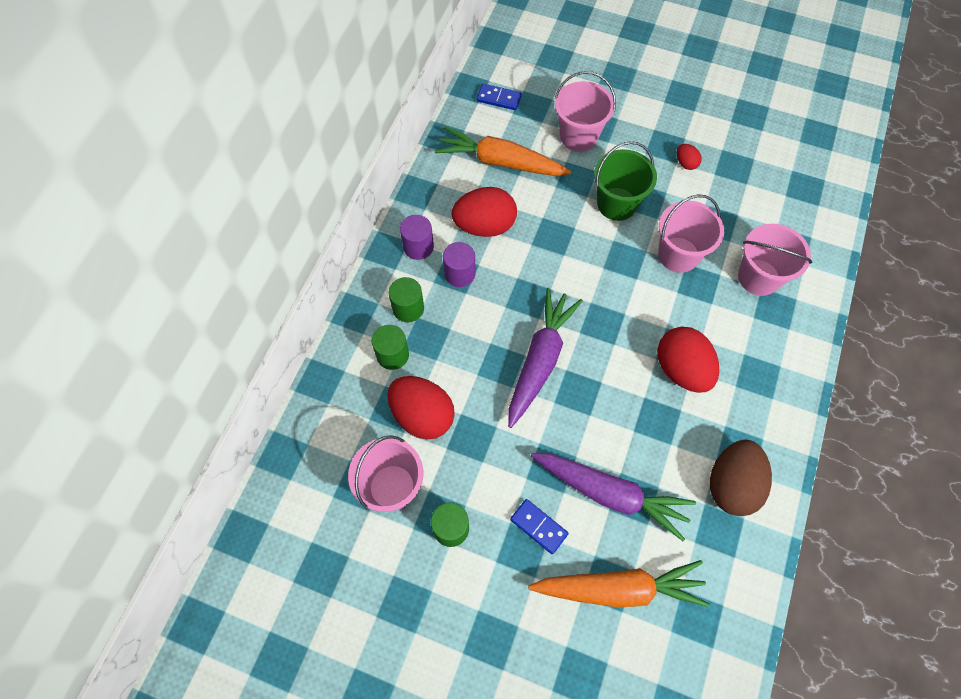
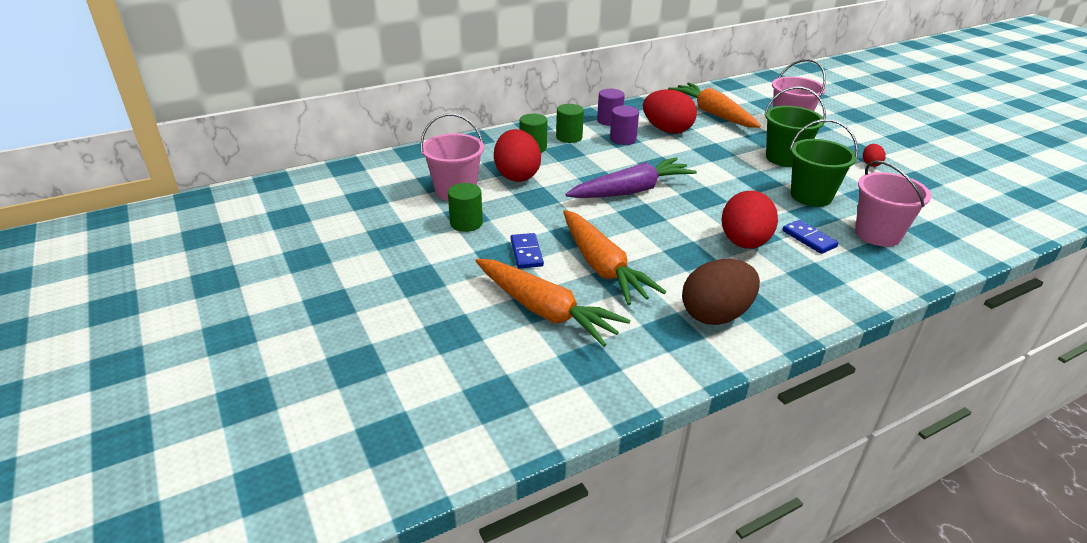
camera: 40 degrees right, 30 degrees down
(499, 98) = (745, 94): blue domino -> blue domino (809, 239)
(610, 494) = (602, 266): purple carrot -> orange carrot
(678, 254) = (811, 196): pink bucket -> green bucket

